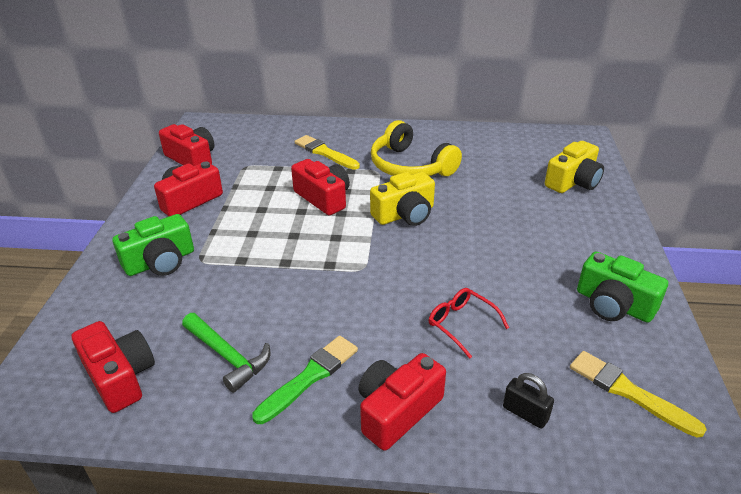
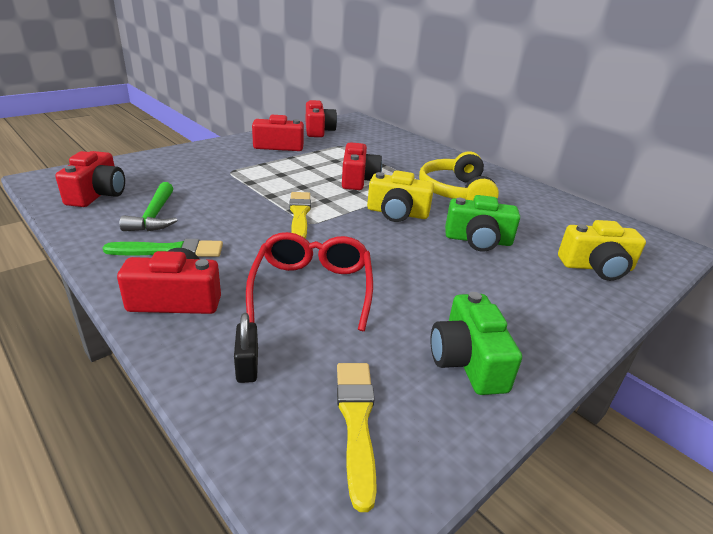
camera: 40 degrees right, 5 degrees down
(160, 262) = (211, 162): green camera -> green camera (478, 240)
(325, 153) = (406, 160): yellow brush -> yellow brush (299, 214)
(461, 324) = (312, 288): red glasses -> red glasses, size x1.71

